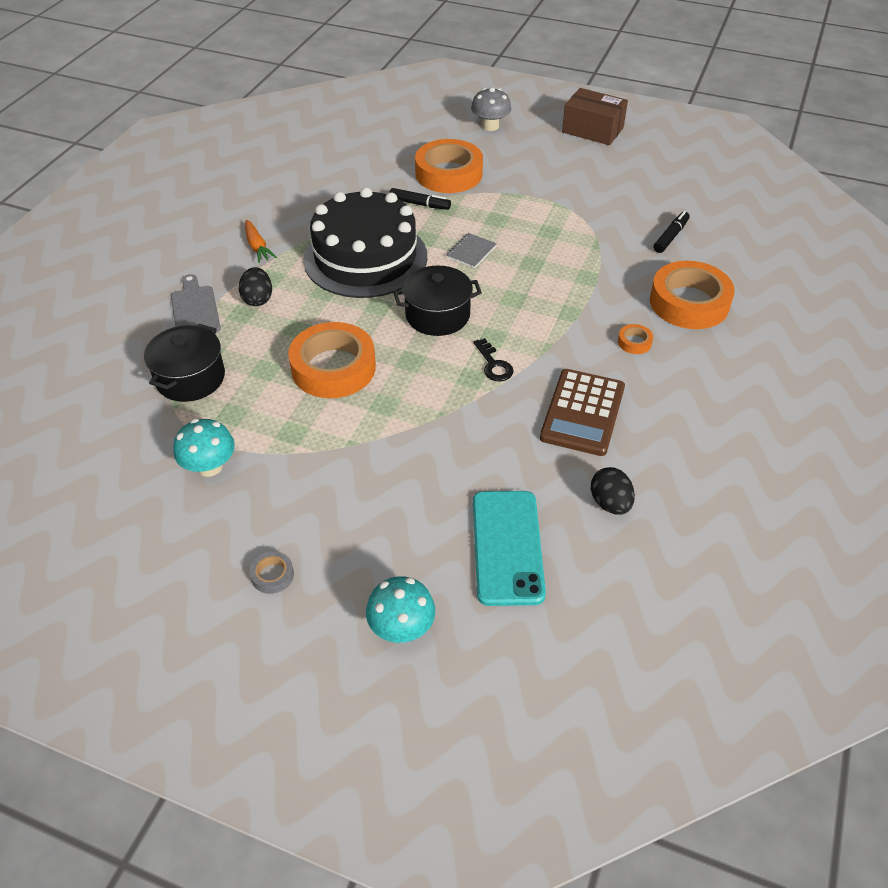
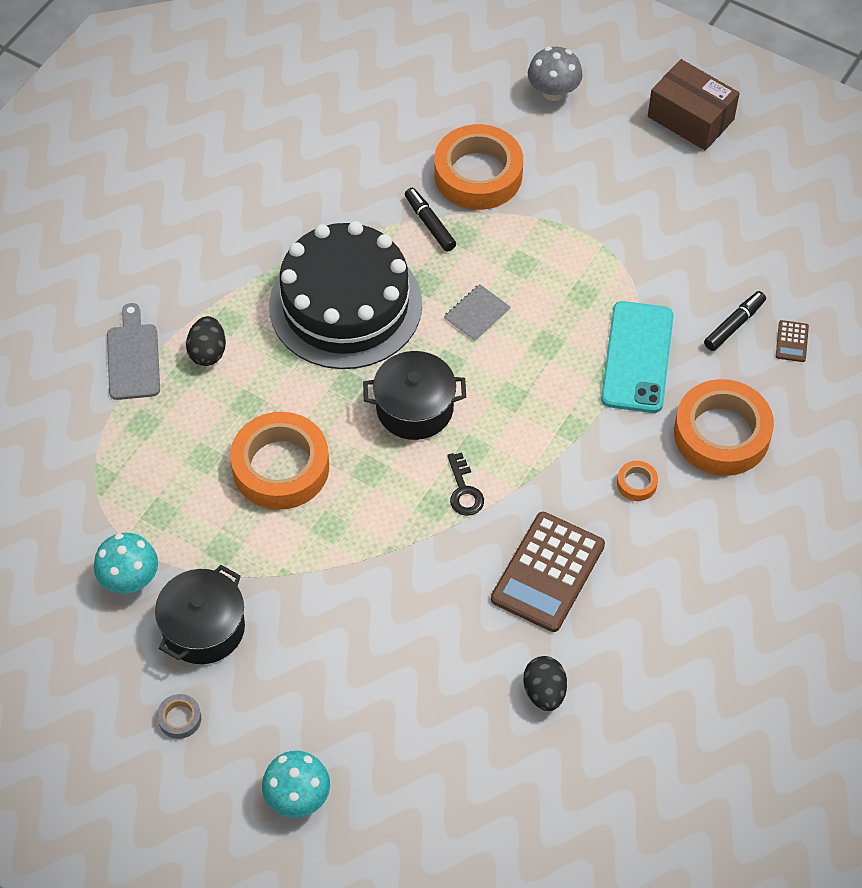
camera: 10 degrees right, 10 degrees up
(190, 378) = (119, 457): black pot -> black pot (203, 628)
(257, 247) = (217, 268): orange carrot -> none
(419, 204) = (429, 224): black marker -> black marker turned 150 degrees counterclockwise
(507, 547) = (423, 725): turquoise phone -> turquoise phone (637, 357)
(718, 241) = (792, 341): none -> brown calculator

